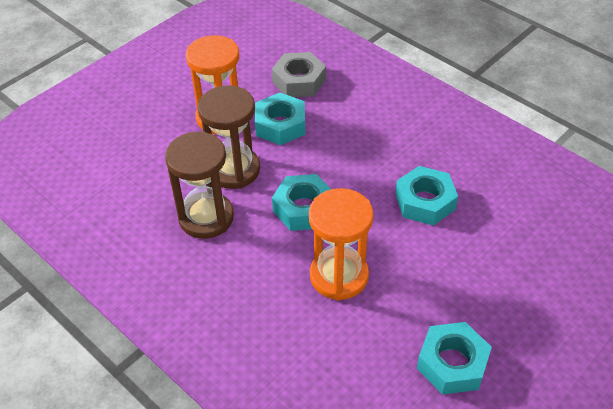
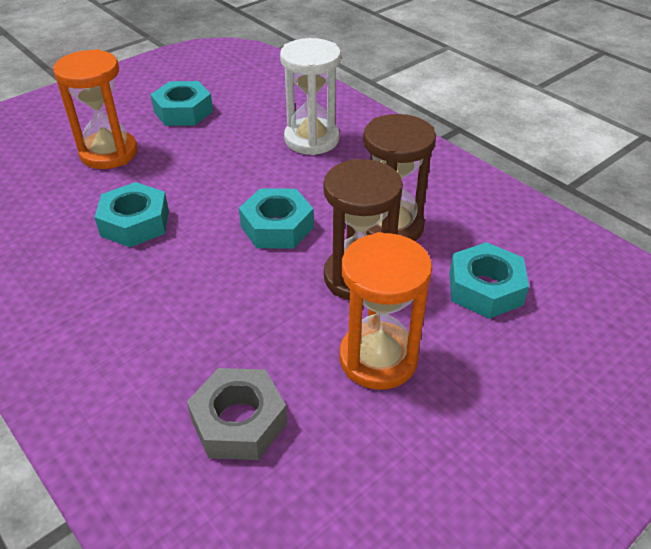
camera: 175 degrees left, 5 degrees down
(280, 125) = (286, 337): turquoise nut -> turquoise nut (485, 288)
(288, 325) = (311, 139): none -> white hourglass
(339, 276) = (256, 168): orange hourglass -> orange hourglass (109, 153)

